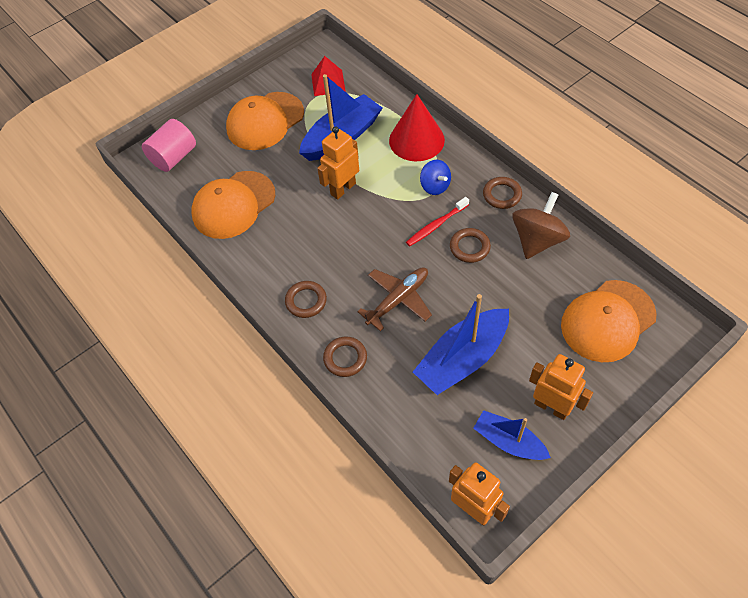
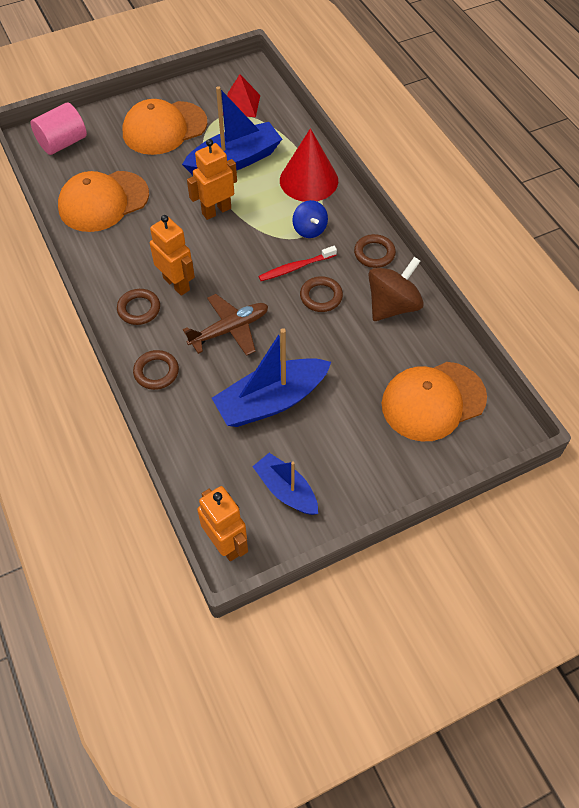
camera: 10 degrees right, 0 degrees up
(551, 407) = (342, 468): orange robot -> orange robot (176, 284)

